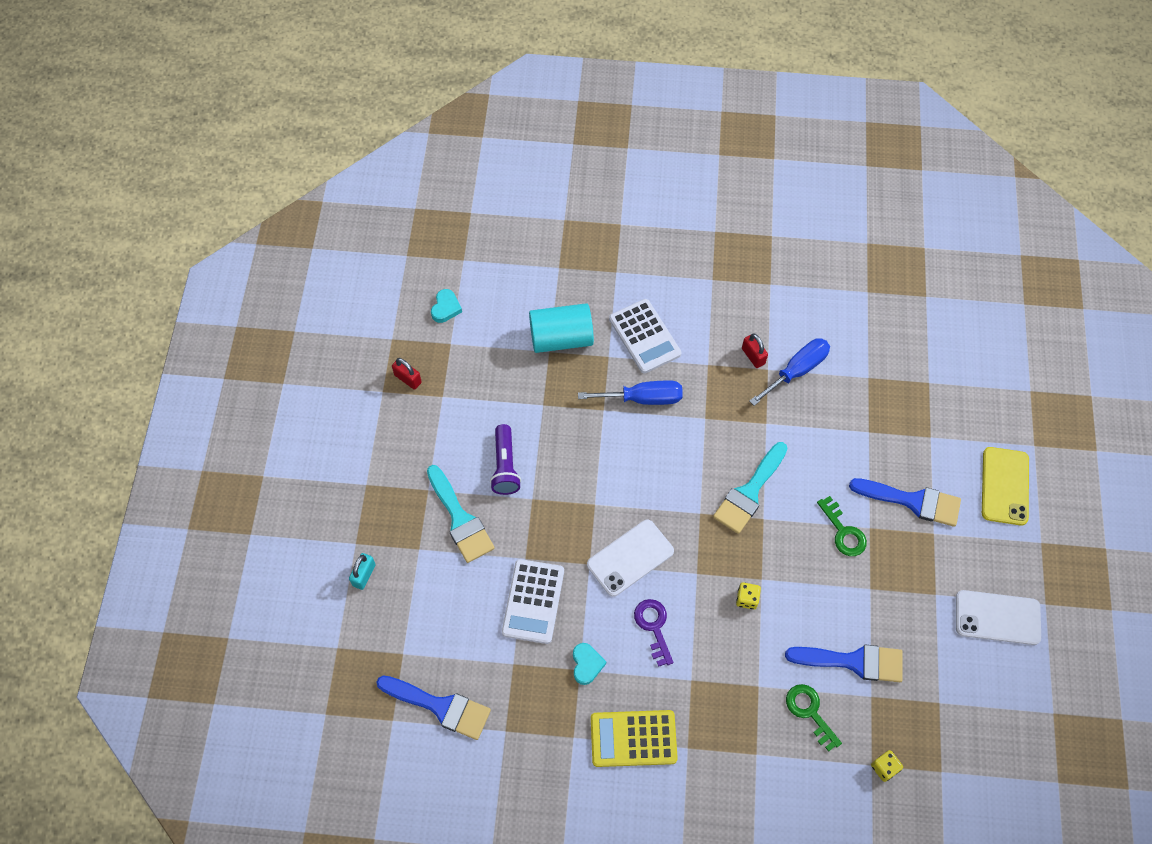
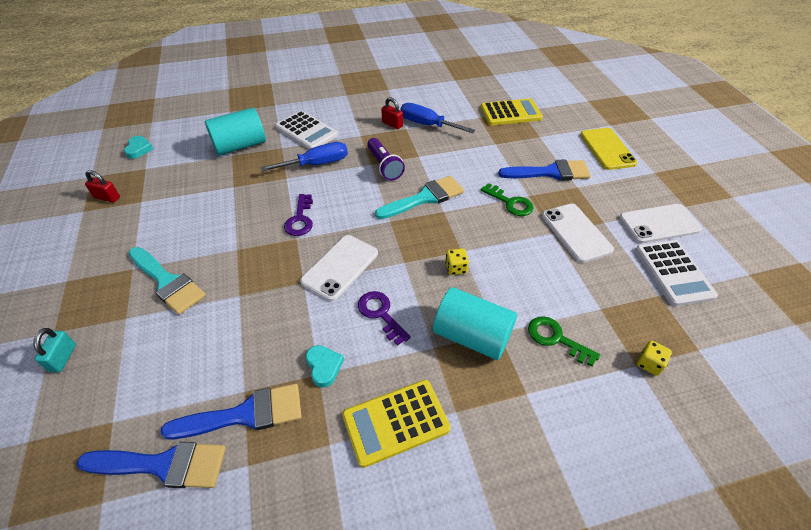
camera: 20 degrees left, 15 degrees down
(505, 466) = (206, 233): purple flashlight -> purple flashlight (384, 166)
(533, 601) = (254, 328): white calculator -> white calculator (673, 273)
(605, 478) = (300, 219): none -> purple key
(731, 681) = (472, 336): none -> turquoise cylinder
(749, 492) = (425, 198): turquoise brush -> turquoise brush turned 135 degrees counterclockwise
(797, 371) = (427, 124): blue screwdriver -> blue screwdriver turned 90 degrees counterclockwise
(853, 661) = (570, 287): blue brush -> blue brush (245, 414)
(896, 597) = (576, 232): none -> white phone
(913, 382) = (510, 113): none -> yellow calculator

